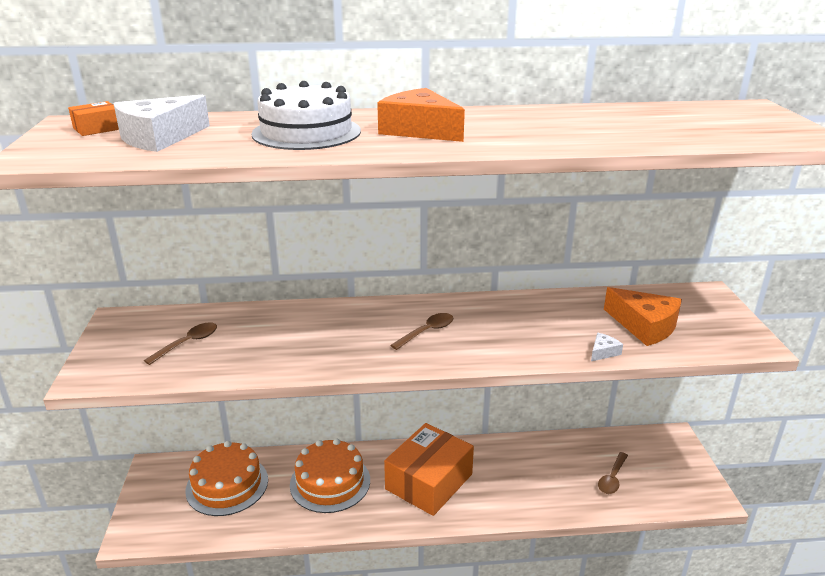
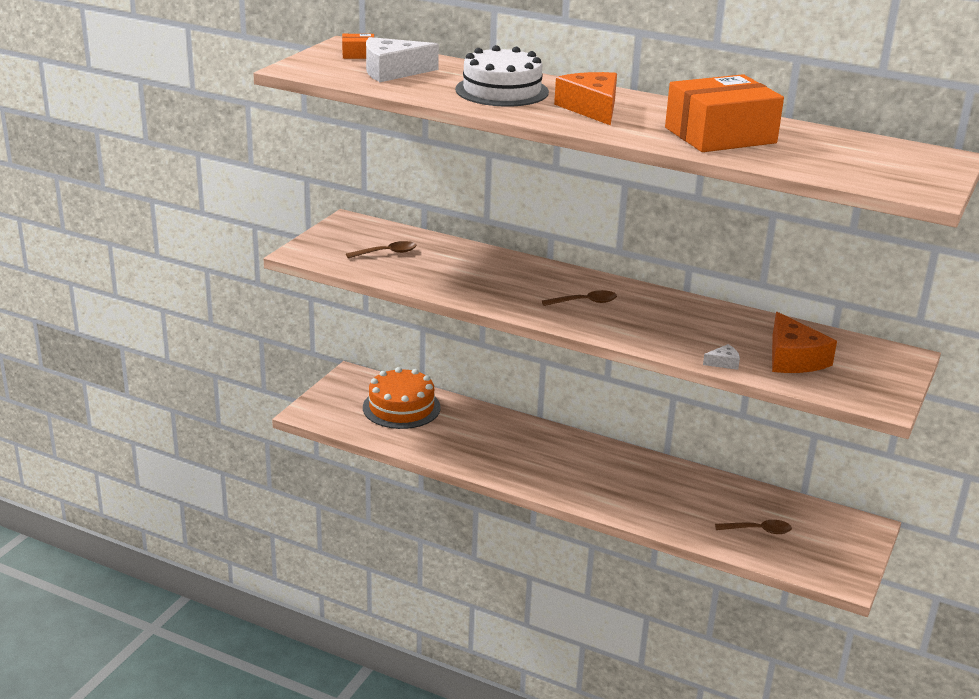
camera: 30 degrees right, 0 degrees up
(330, 482) = (488, 436): orange cake -> none
(429, 481) = (576, 468): orange box -> orange box (720, 135)
(612, 478) = (758, 530): brown spoon -> brown spoon turned 150 degrees counterclockwise

